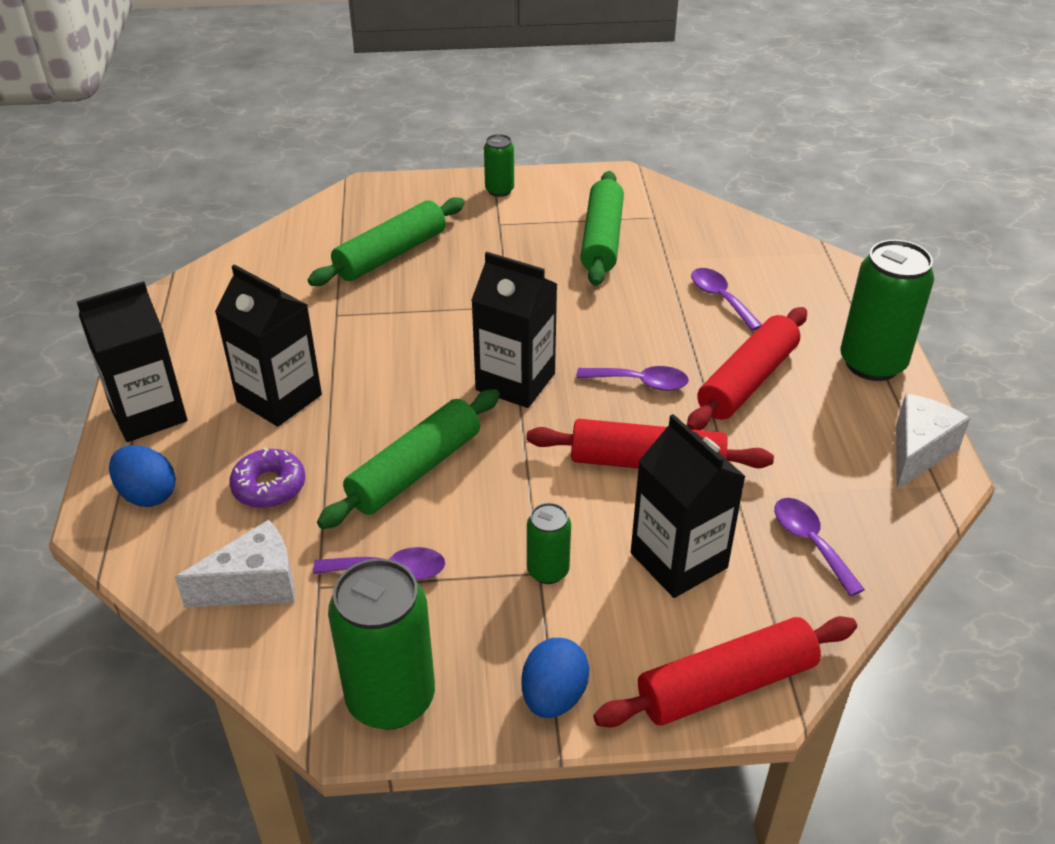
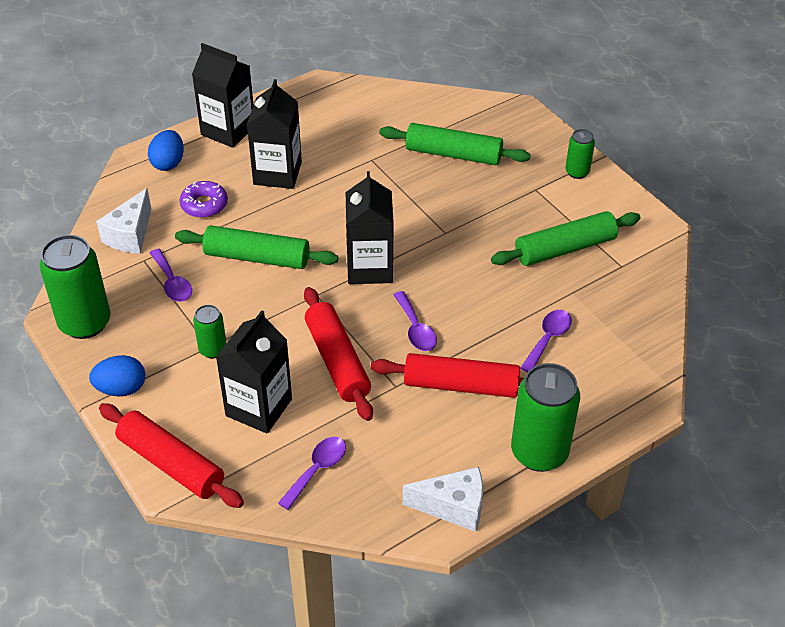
camera: 60 degrees right, 5 degrees up
(254, 585) = (130, 235): white cheese -> white cheese turned 75 degrees clockwise

